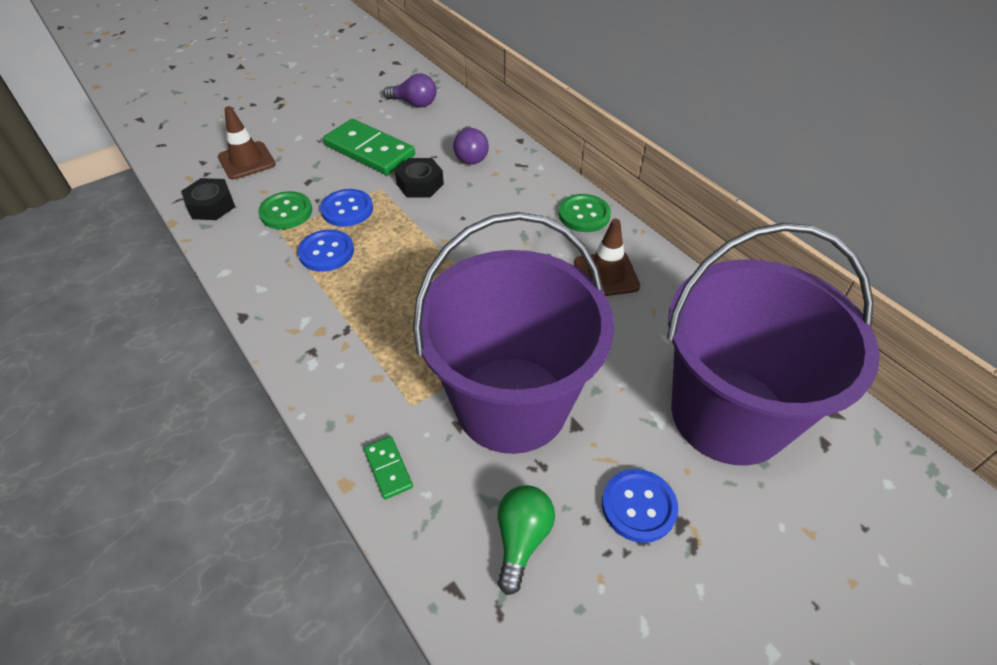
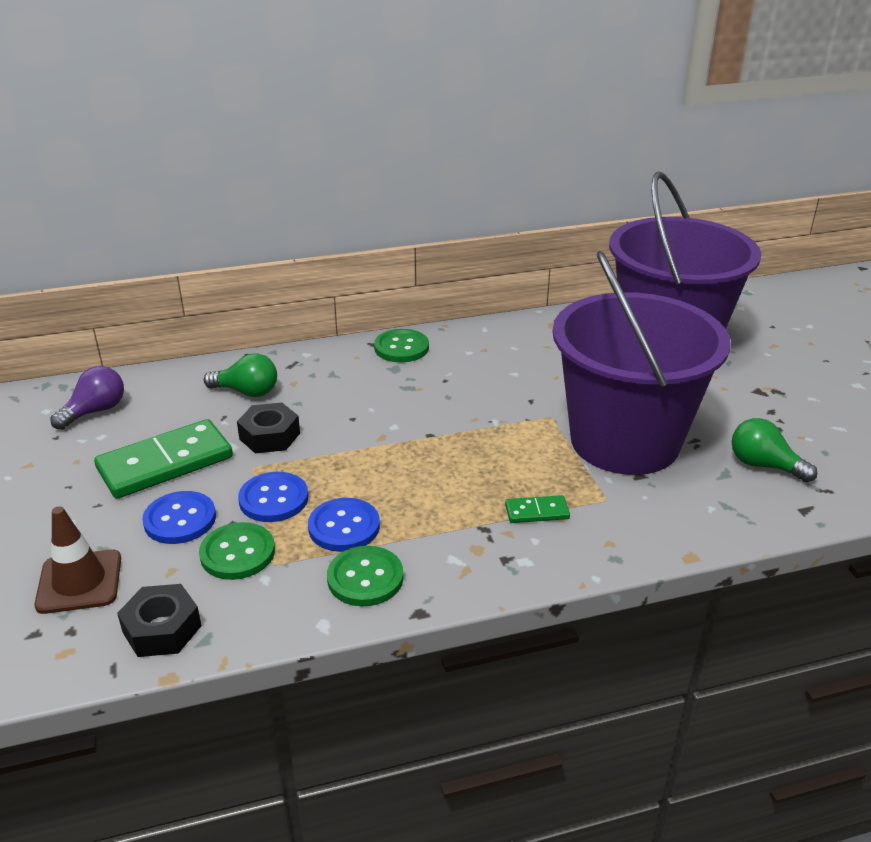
camera: 70 degrees left, 15 degrees down
(273, 279) = (365, 578): none -> green button
(388, 468) = (678, 526): green domino -> green domino (537, 512)
(470, 156) = (247, 392): purple light bulb -> green light bulb
(606, 274) = (491, 357): brown traffic cone -> none
(638, 506) = (742, 404): blue button -> blue button (180, 519)

